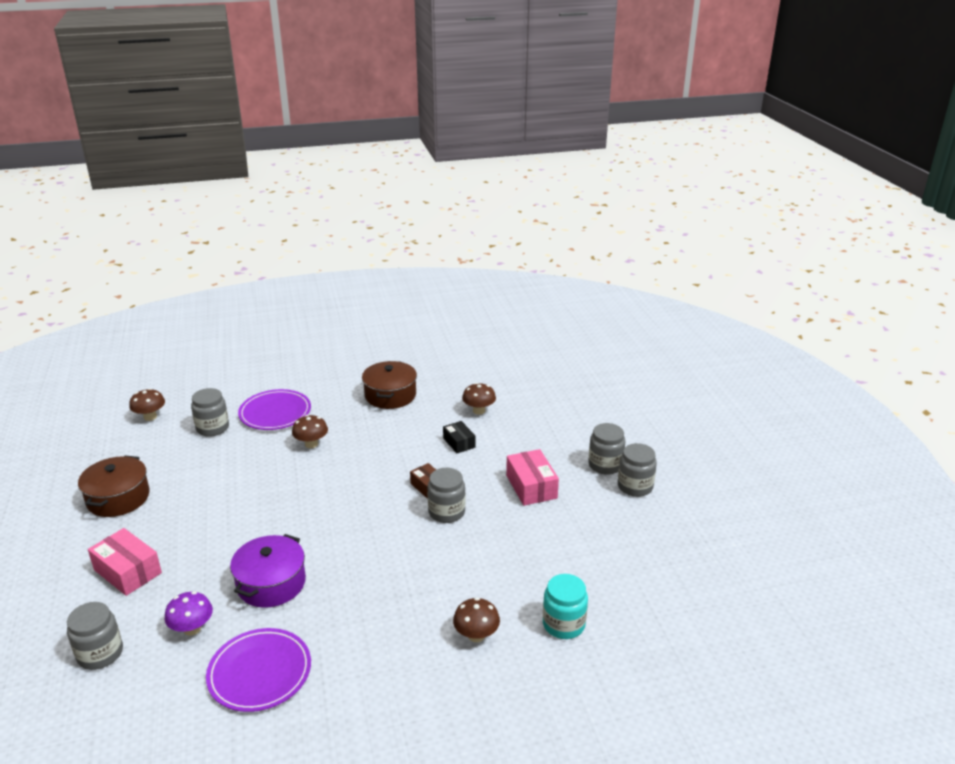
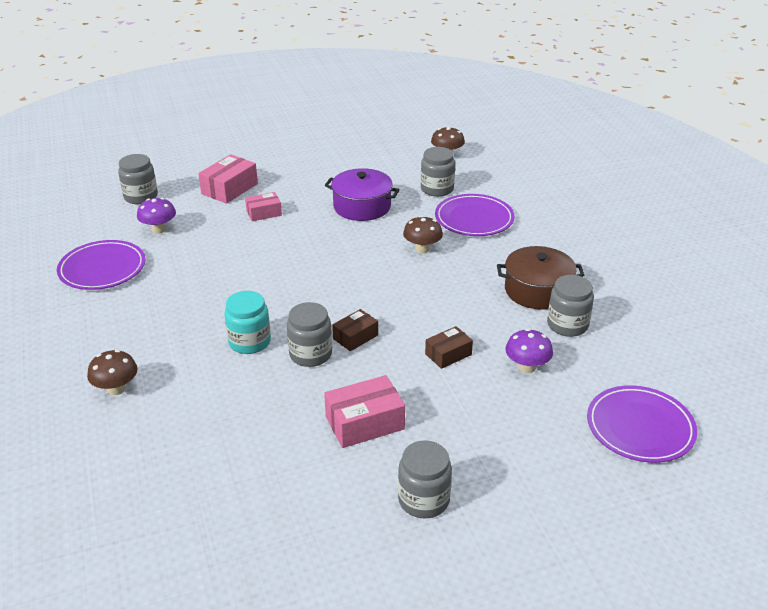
camera: 85 degrees right, 5 degrees up
(118, 498) = (323, 165): brown pot -> none
(198, 542) = (264, 213): none -> pink box
(271, 583) = (207, 258): purple pot -> purple pot (362, 206)
(459, 443) = (448, 354): black box -> brown box
(479, 411) = (527, 367): brown mushroom -> purple mushroom
(541, 378) = (640, 427): none -> purple plate
(563, 624) = (118, 455): turquoise jar -> turquoise jar (249, 342)
(635, 486) = (376, 533): grey jar -> grey jar (567, 325)

